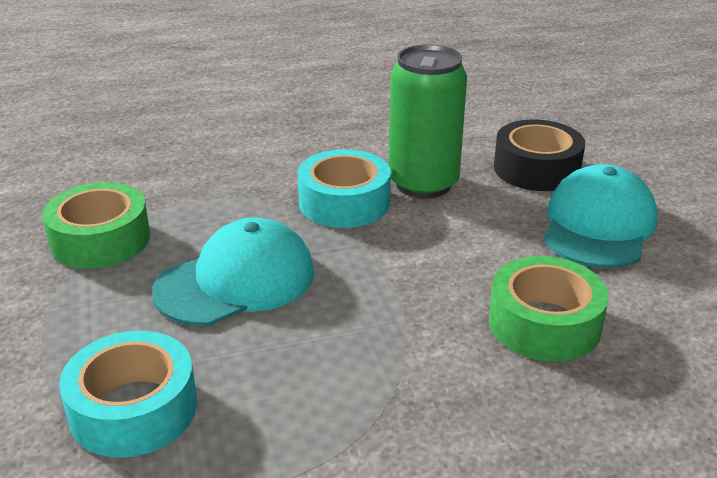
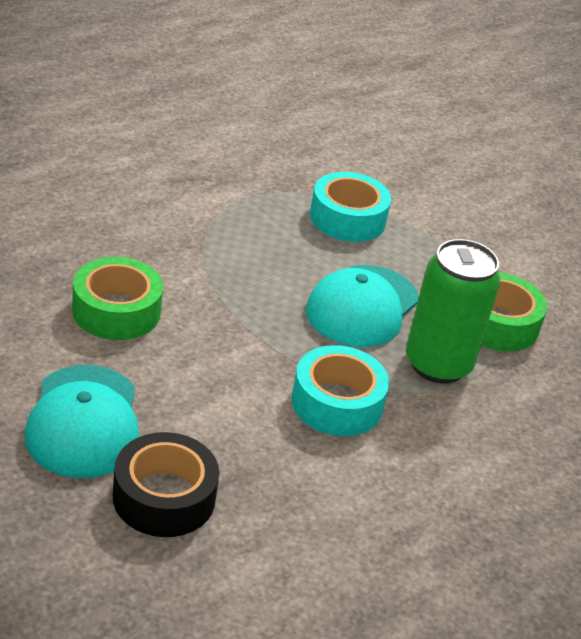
camera: 150 degrees right, 5 degrees up
(423, 184) = (276, 445): green can -> green can (438, 364)

